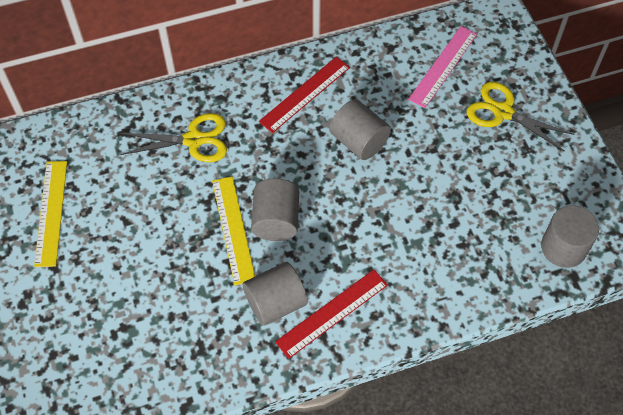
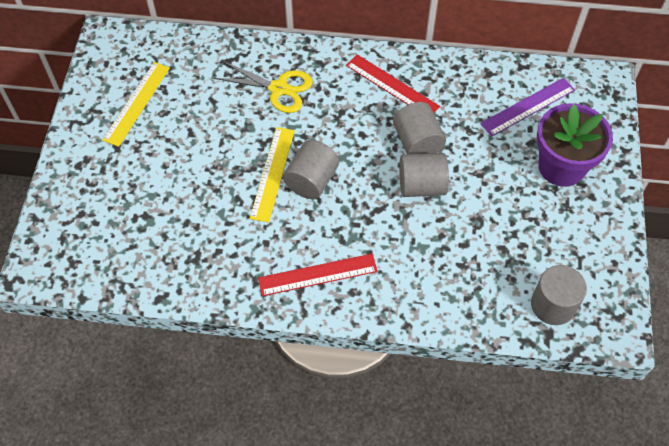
camera: 25 degrees right, 0 degrees up
(275, 303) = (275, 247): grey cylinder -> grey cylinder (421, 186)
(305, 94) = (392, 86): red ruler -> red ruler turned 60 degrees clockwise
(443, 66) = (528, 107): pink ruler -> purple ruler
(503, 112) = (561, 166): yellow scissors -> purple flower pot

